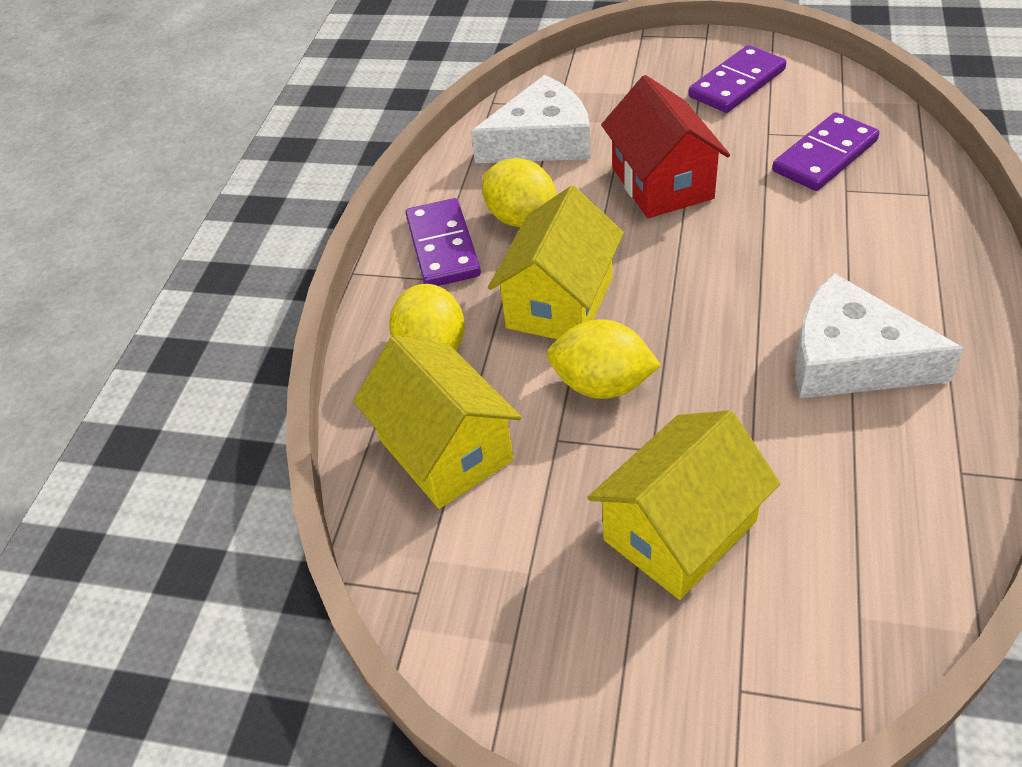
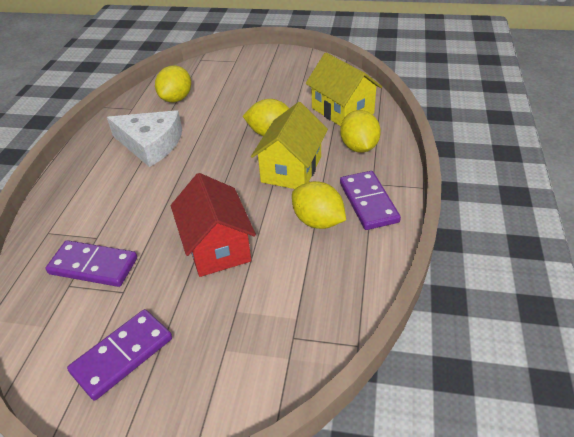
camera: 175 degrees right, 5 degrees down
(541, 140) = (307, 292): white cheese -> none
(680, 530) = (245, 91): yellow house -> none
(825, 156) = (93, 266): purple domino -> purple domino turned 60 degrees clockwise
(858, 505) = (176, 98): none -> yellow lemon

